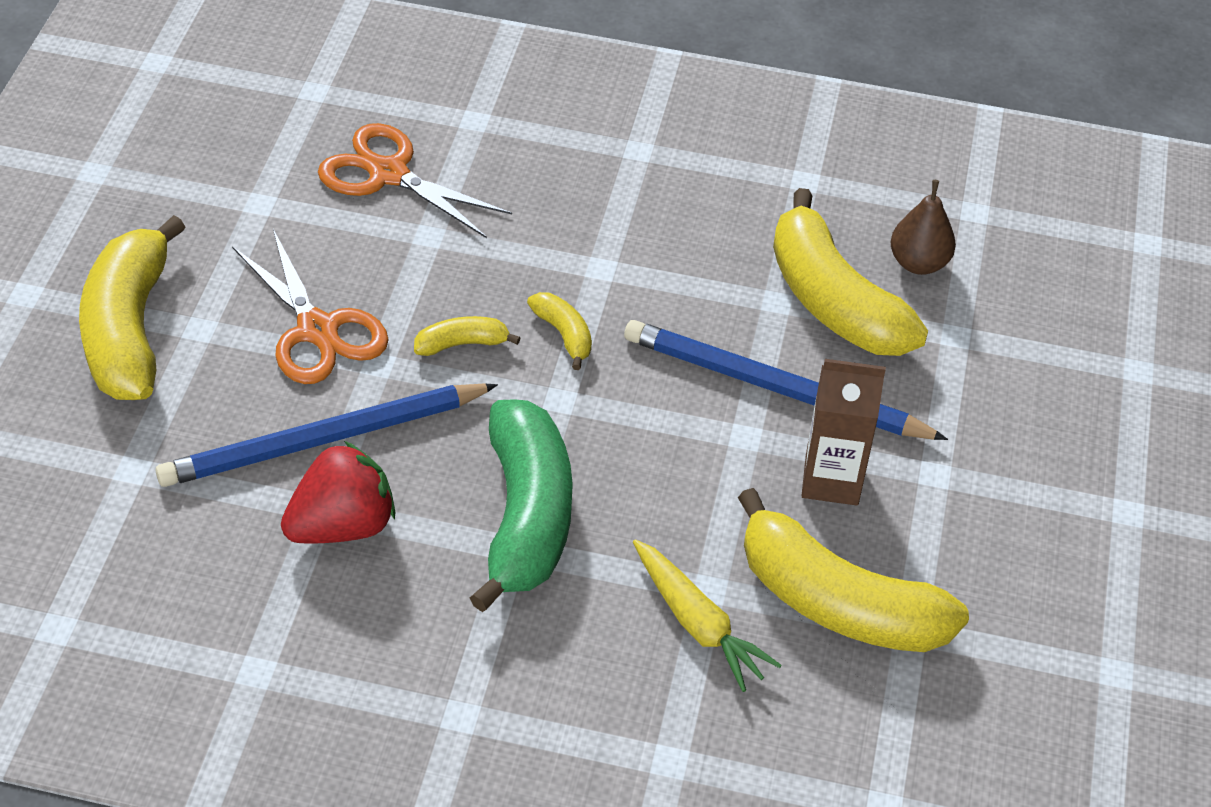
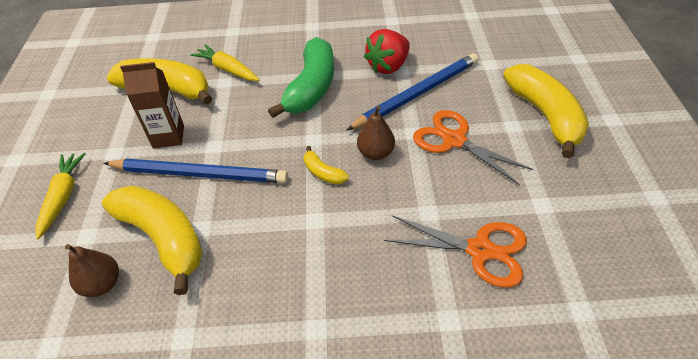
camera: 170 degrees right, 0 degrees up
(462, 344) = (375, 153): yellow banana -> brown pear
(526, 516) = (311, 87): green banana -> green banana turned 150 degrees counterclockwise
(1010, 410) = (63, 196): none -> yellow carrot

